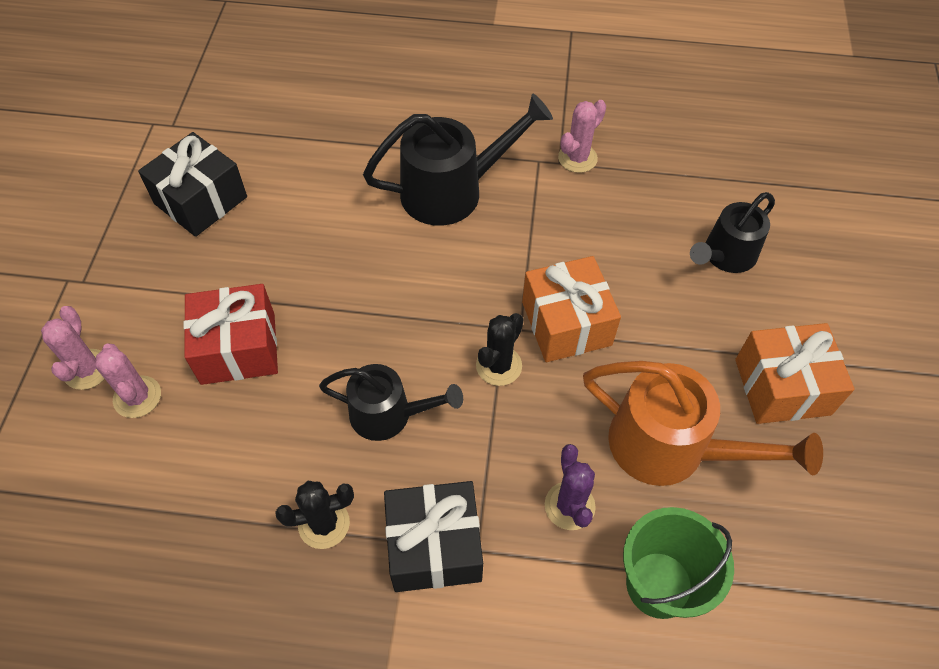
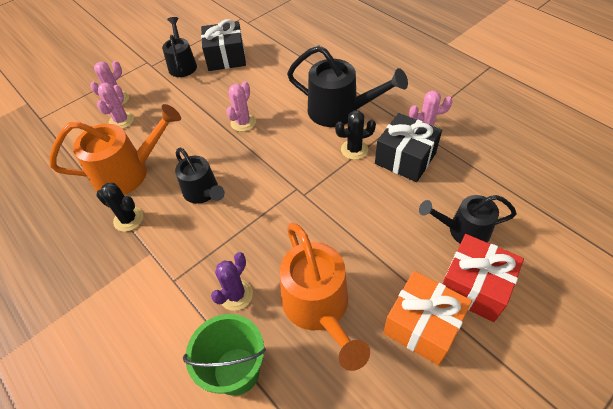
camera: 45 degrees right, 5 degrees down
(138, 250) = (182, 65): none -> black watering can
(238, 348) = (176, 125): red gift -> red gift (474, 286)
(245, 462) = (129, 172): none -> orange watering can
(338, 284) = (243, 122): none -> pink cactus
(434, 546) = (158, 264): black gift -> black gift (405, 158)
(499, 366) = (275, 204): black cactus -> black cactus (354, 149)
(566, 323) = (330, 207): orange gift -> none

